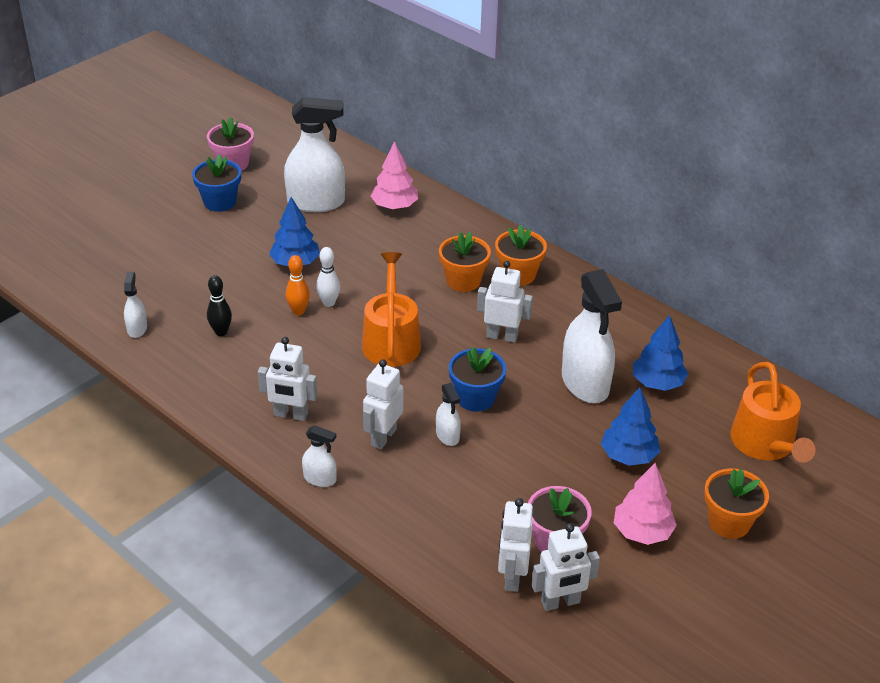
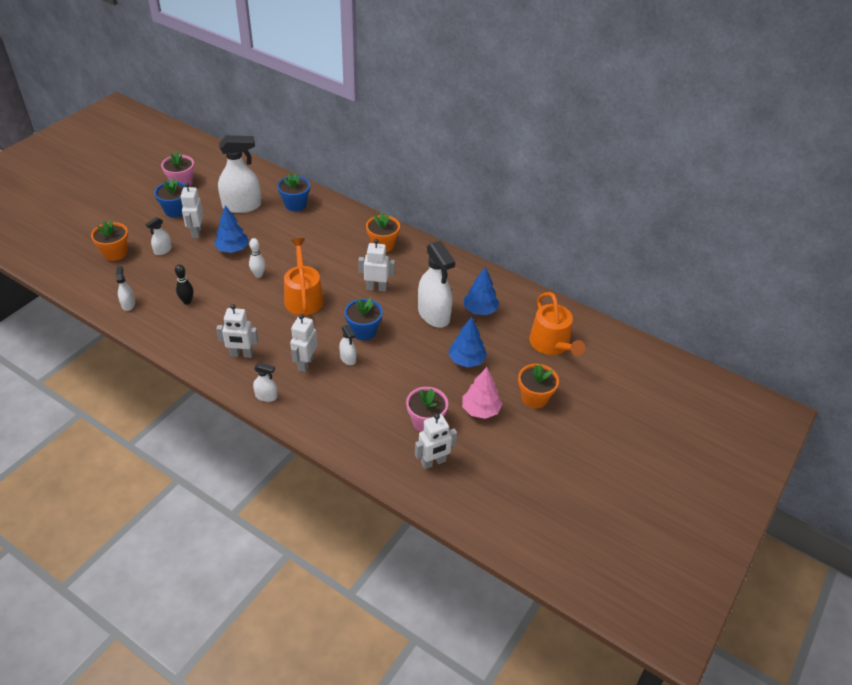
camera: 10 degrees left, 5 degrees up
(195, 257) = (163, 250): none -> white spray bottle
(298, 311) = (238, 282): orange bowling pin -> none
(394, 206) = (295, 205): pink tree -> blue flower pot
(463, 281) = (347, 252): orange flower pot -> orange flower pot (115, 253)
(512, 577) = (400, 449): white robot -> white robot (196, 232)

